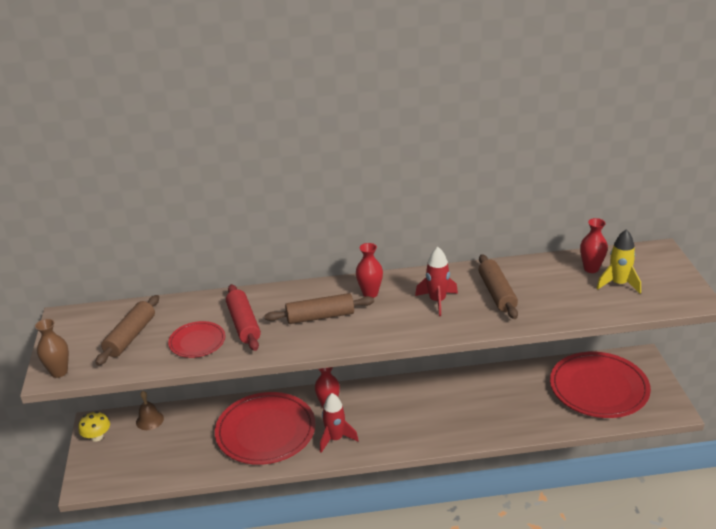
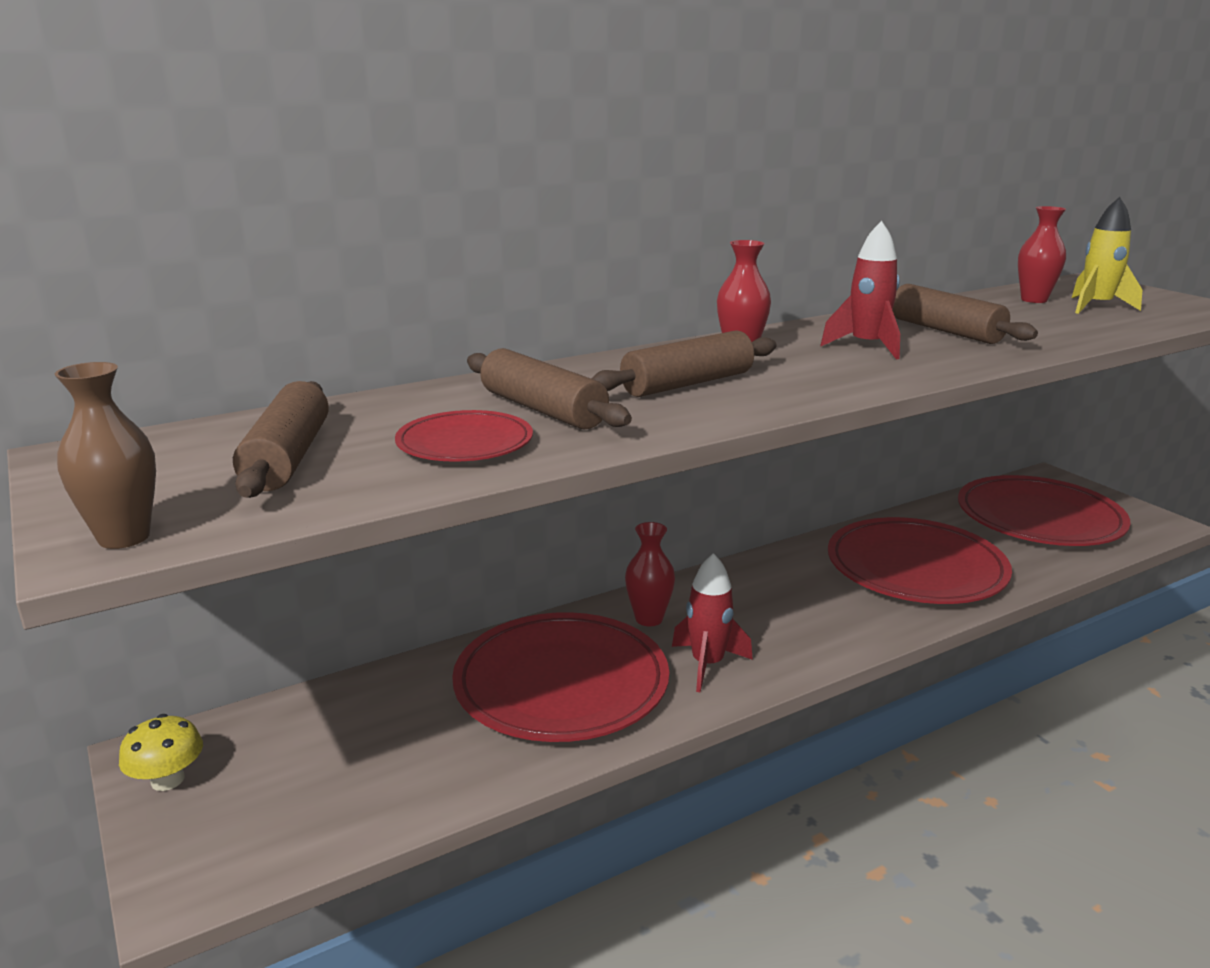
camera: 25 degrees left, 10 degrees down
(149, 420) = (287, 720): brown bell -> none
(244, 324) = (543, 409): red rolling pin -> brown rolling pin
(489, 407) = (916, 568): none -> red plate

